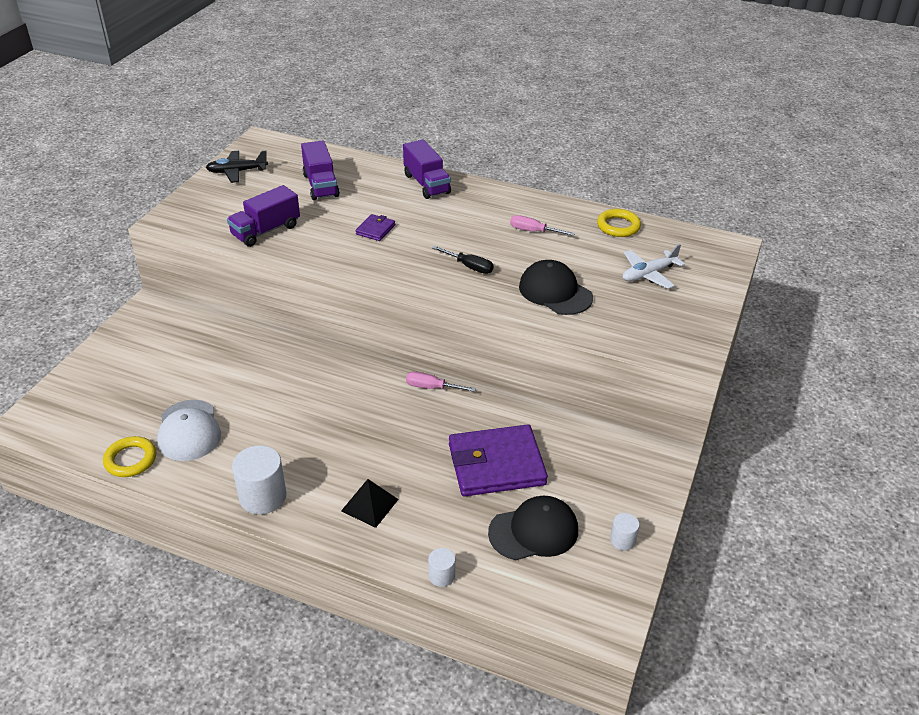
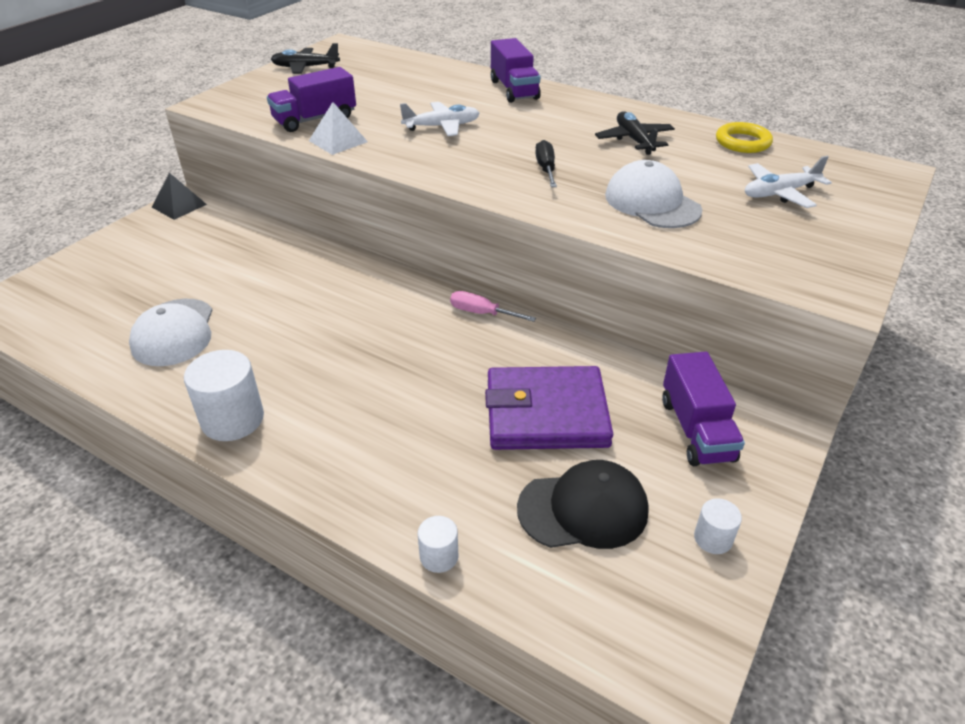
camera: 10 degrees right, 0 degrees up
(131, 460) = (92, 358): yellow ring -> none
(293, 252) = (338, 141): none -> white pyramid
(321, 185) = (392, 84): purple truck -> purple truck (696, 430)
(369, 505) = (365, 446): black pyramid -> black pyramid (179, 205)
(375, 229) = (442, 126): purple wallet -> white plane
(469, 266) = (546, 169): black screwdriver -> black screwdriver turned 135 degrees counterclockwise
(534, 231) = (634, 140): pink screwdriver -> black plane
(555, 292) = (652, 202): black cap -> white cap

